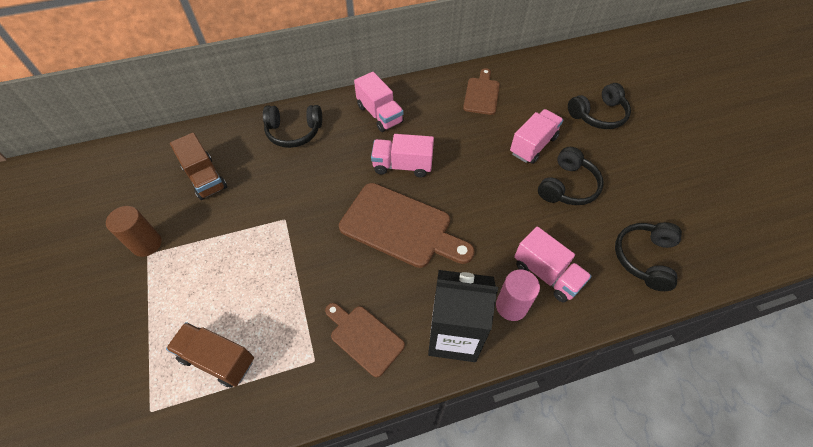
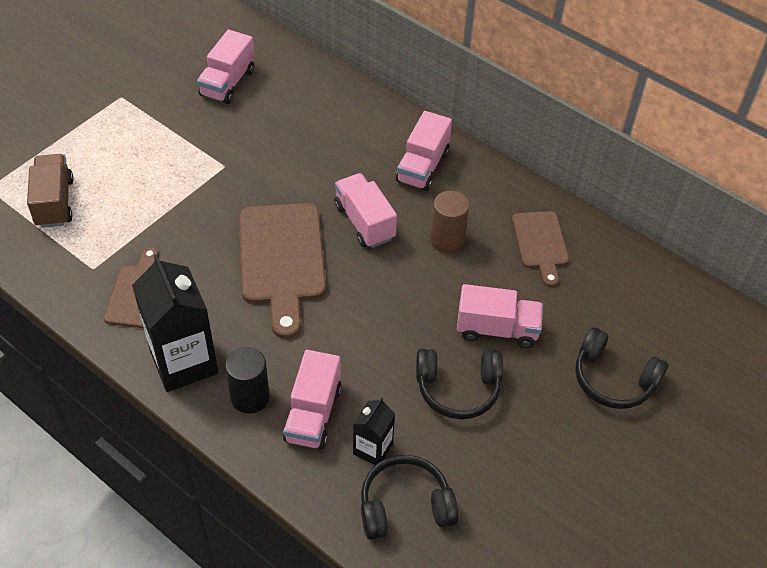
camera: 55 degrees right, 5 degrees down
(146, 244) = (130, 90): brown cylinder -> brown cylinder (447, 240)
(205, 178) = (228, 83): brown truck -> pink truck
(294, 132) = (337, 112): black headphones -> none
(482, 94) = (540, 243): brown cutting board -> brown cutting board turned 105 degrees clockwise
(511, 306) = (250, 397): pink cylinder -> black cylinder
(592, 254) = (373, 449): none -> black carton

